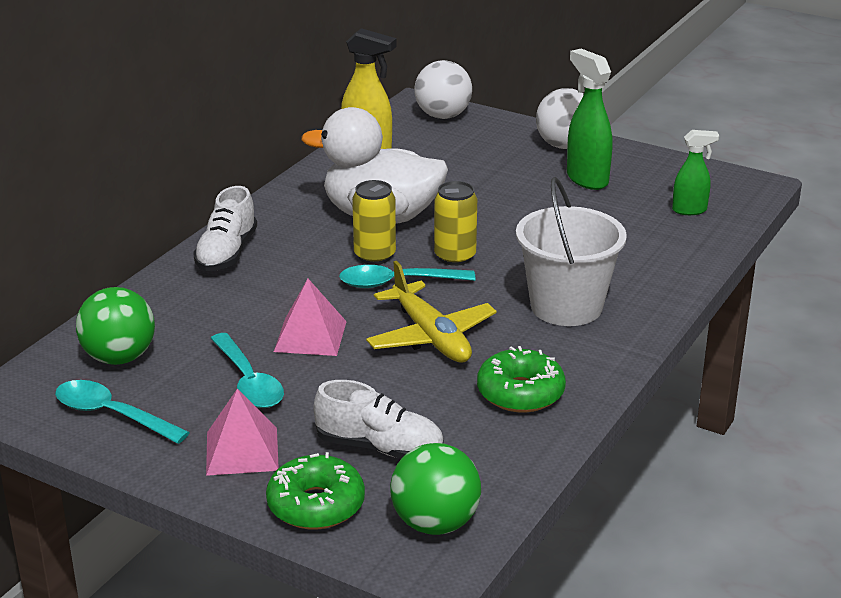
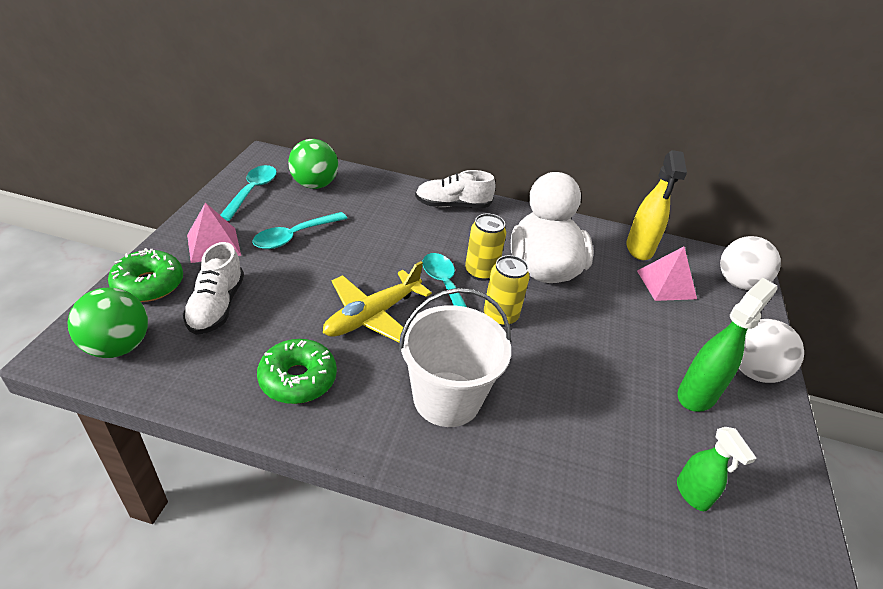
camera: 70 degrees right, 10 degrees up
(310, 336) = (357, 255): pink pyramid -> pink pyramid (666, 284)

